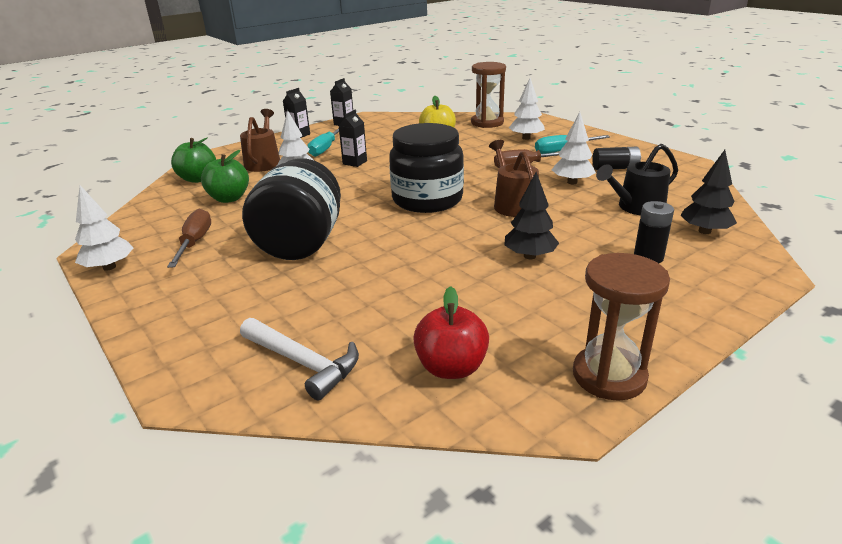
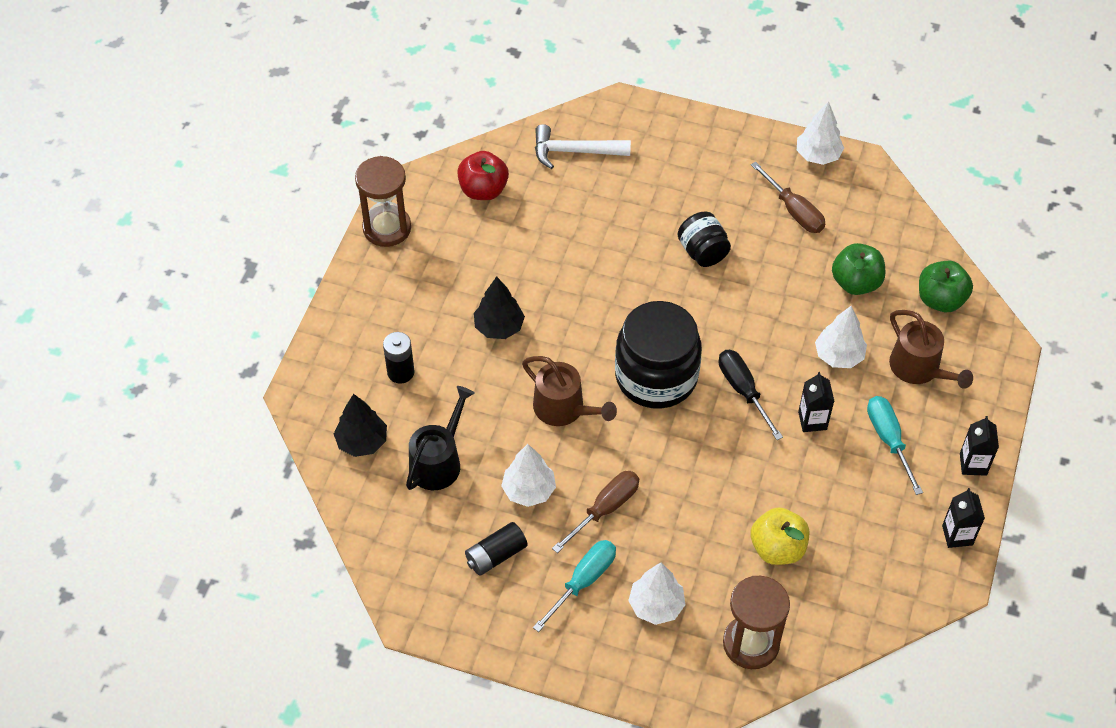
camera: 145 degrees right, 25 degrees up
(301, 244) = (702, 252): black jar -> black jar, size x0.53
(378, 180) = (743, 391): none -> black screwdriver

